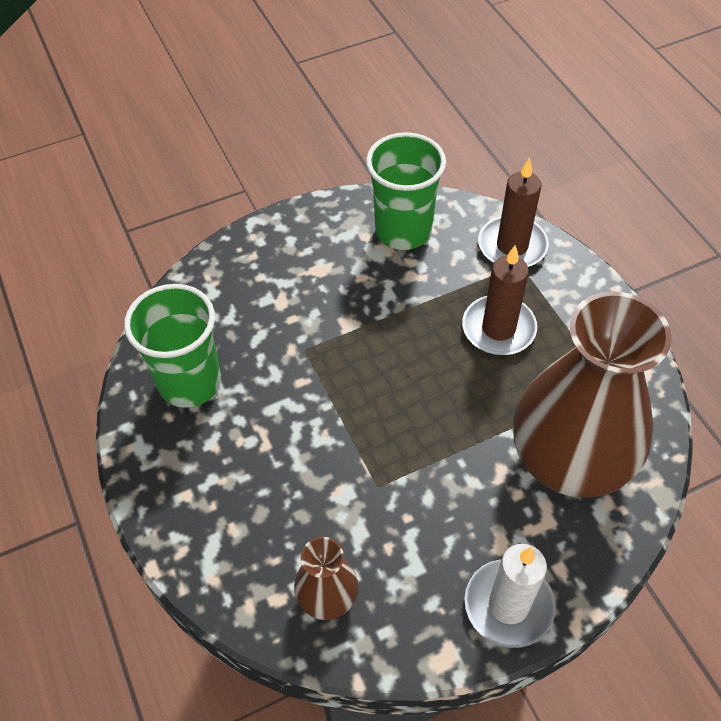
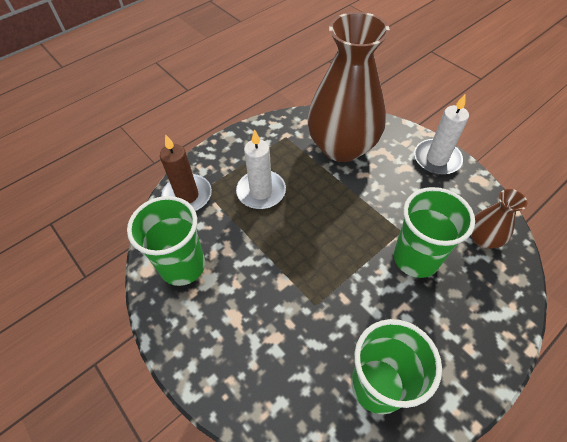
camera: 105 degrees left, 0 degrees up
(327, 486) = (415, 258): none -> green cup
(498, 328) = (261, 191): brown candle -> white candle

